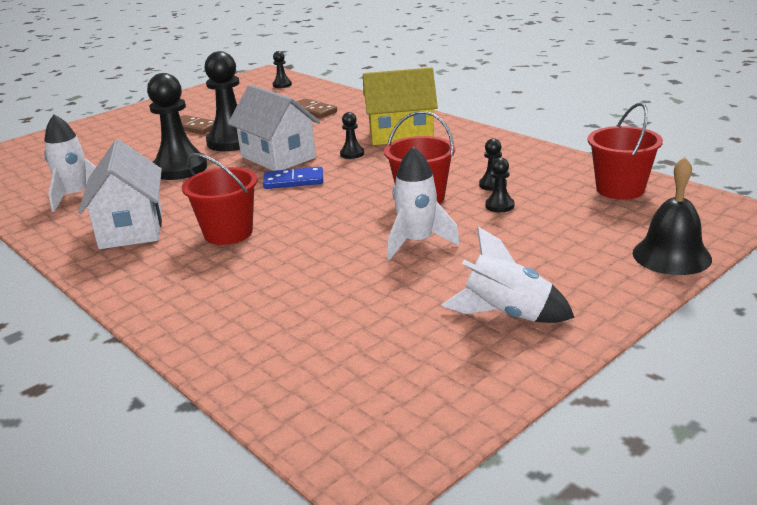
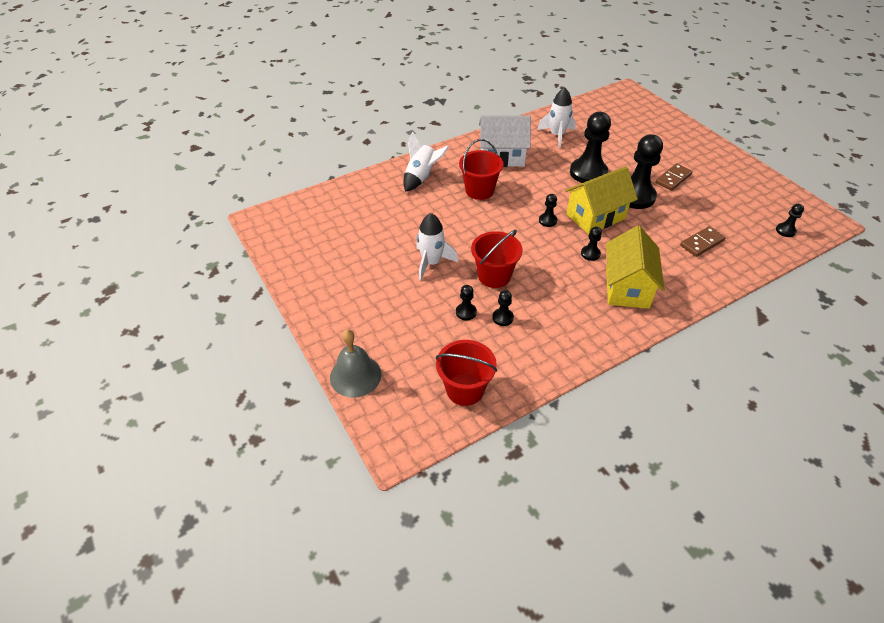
camera: 100 degrees right, 20 degrees up
(278, 157) = (595, 216): white house -> yellow house
(293, 181) = (547, 220): blue domino -> black pawn
(507, 314) = (335, 281): white rocket -> white rocket (421, 177)
(671, 255) = (355, 375): black bell -> grey bell

